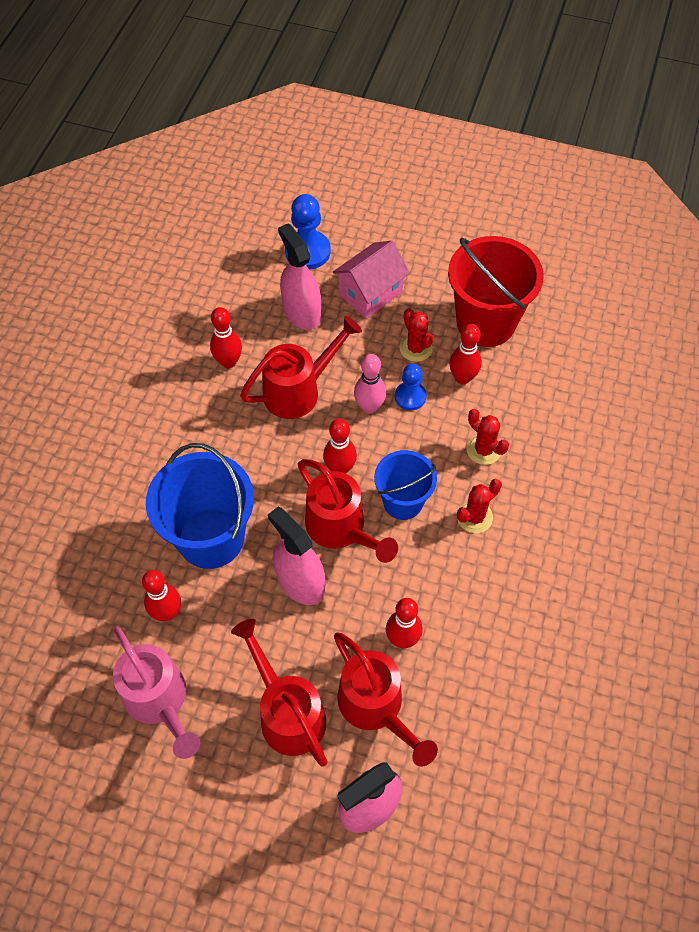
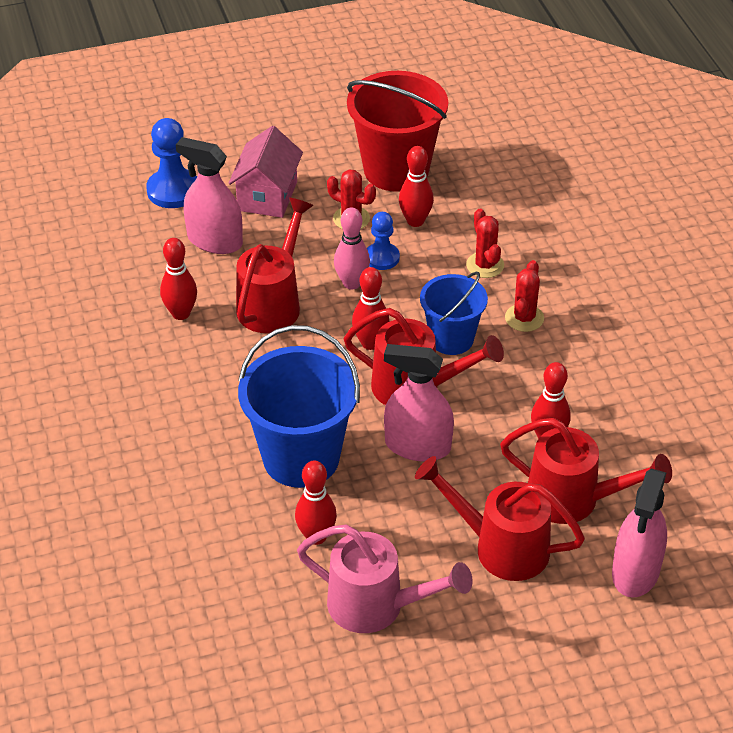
camera: 35 degrees left, 15 degrees down
(483, 450) = (485, 265): red cactus -> red cactus turned 60 degrees clockwise

